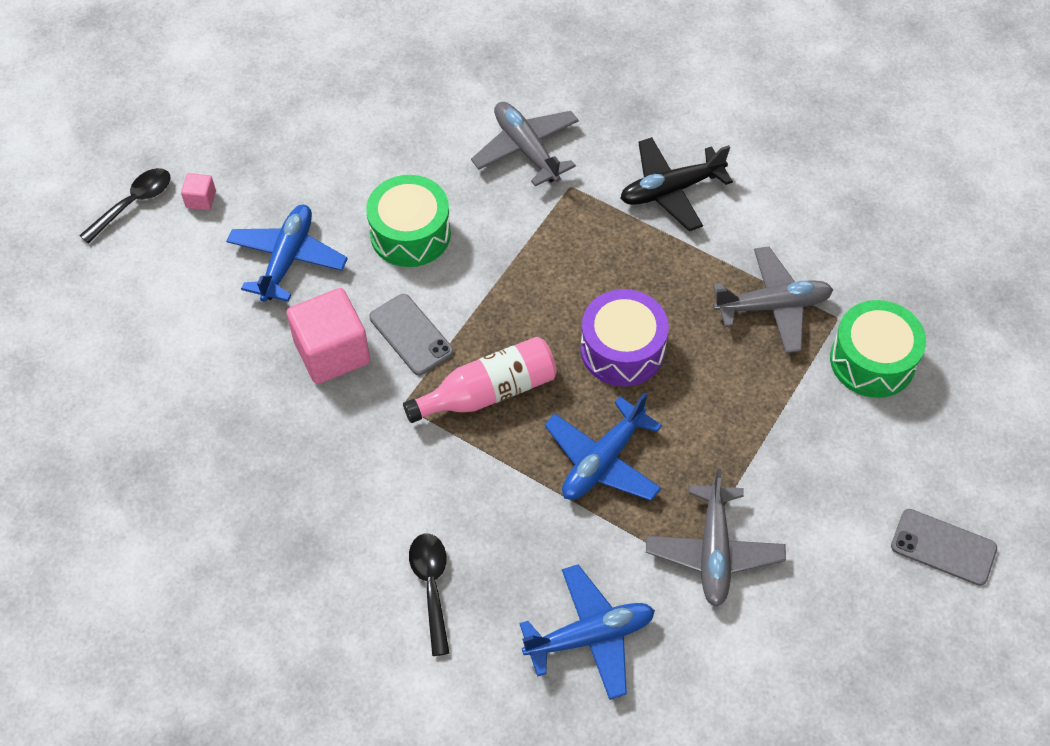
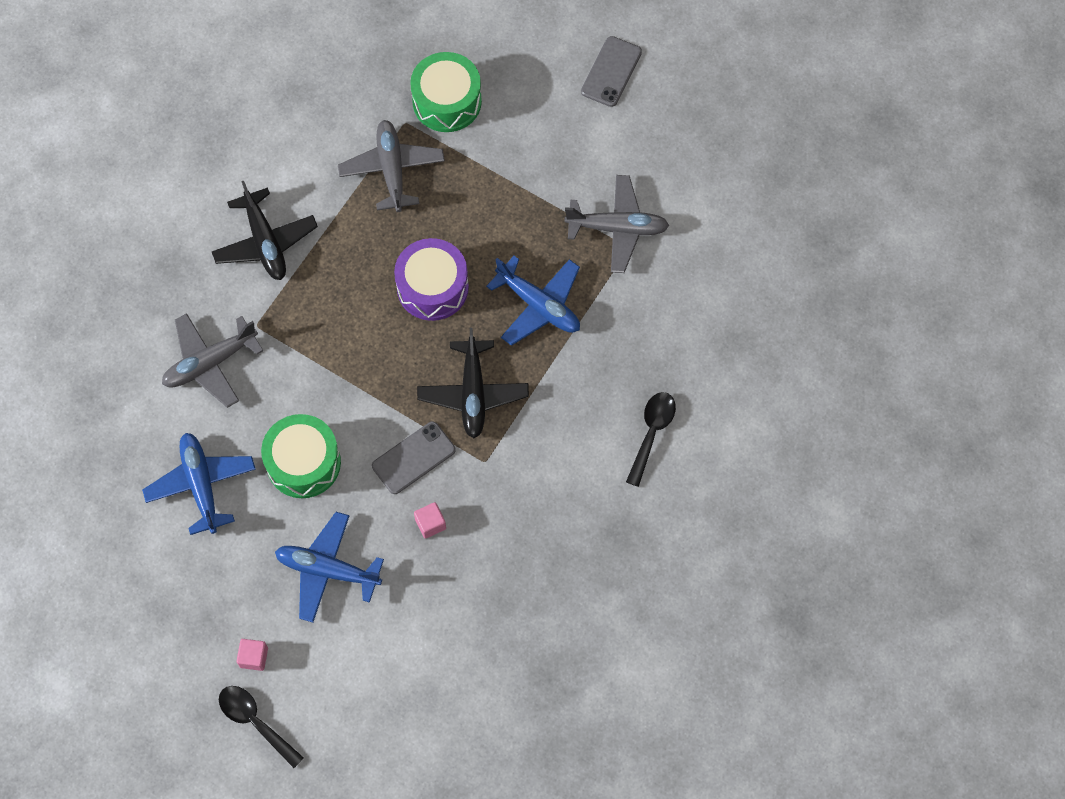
camera: 90 degrees left, 10 degrees up
(332, 352) = (430, 524): pink cube -> pink cube, size x0.45
(431, 587) = (651, 433): black spoon -> black spoon turned 120 degrees clockwise
(488, 392) = (473, 393): pink bottle -> black plane
(590, 636) = (689, 318): blue plane -> blue plane (201, 485)

